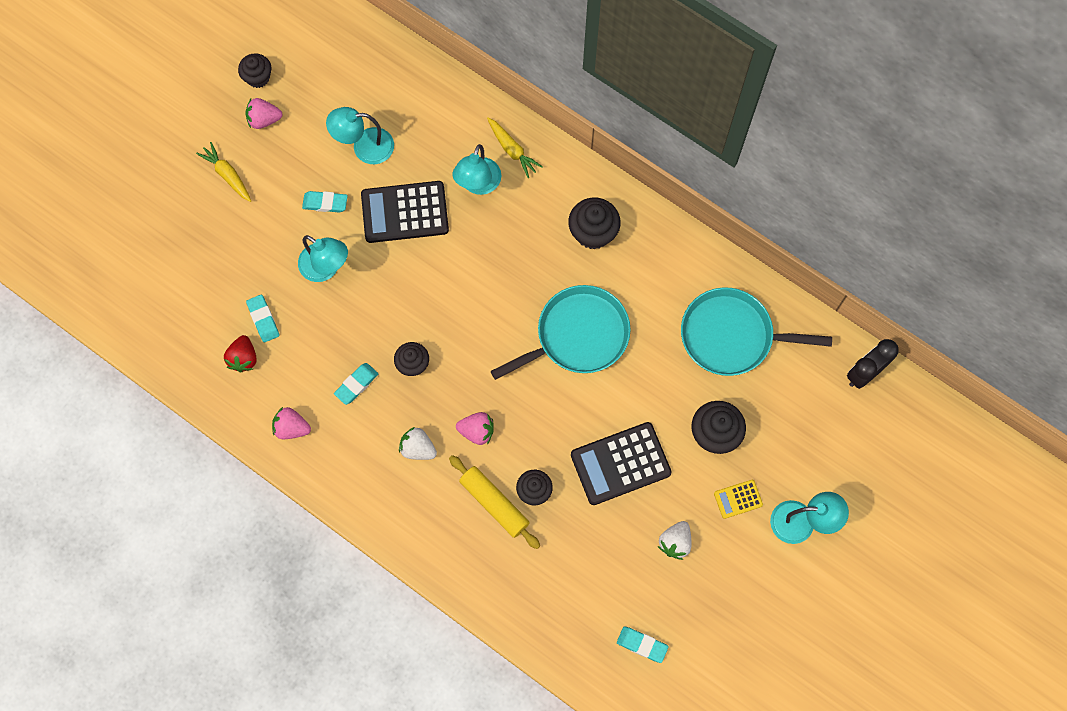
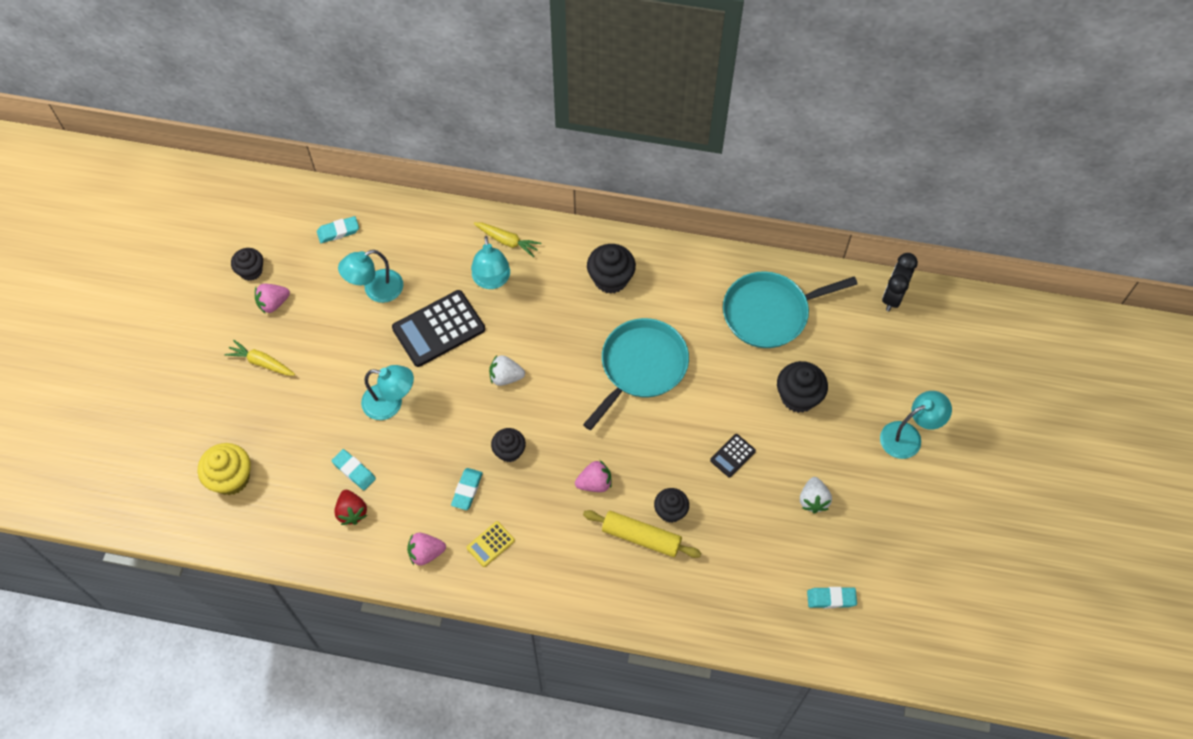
camera: 25 degrees left, 10 degrees down
(151, 277) = (231, 478): none -> yellow cupcake
(325, 203) = (363, 350): turquoise eraser -> turquoise eraser (338, 231)
(418, 448) = (549, 520): white strawberry -> white strawberry (506, 377)
(620, 464) = (732, 456): black calculator -> black calculator, size x0.48
(738, 499) = (846, 441): yellow calculator -> yellow calculator (490, 544)

